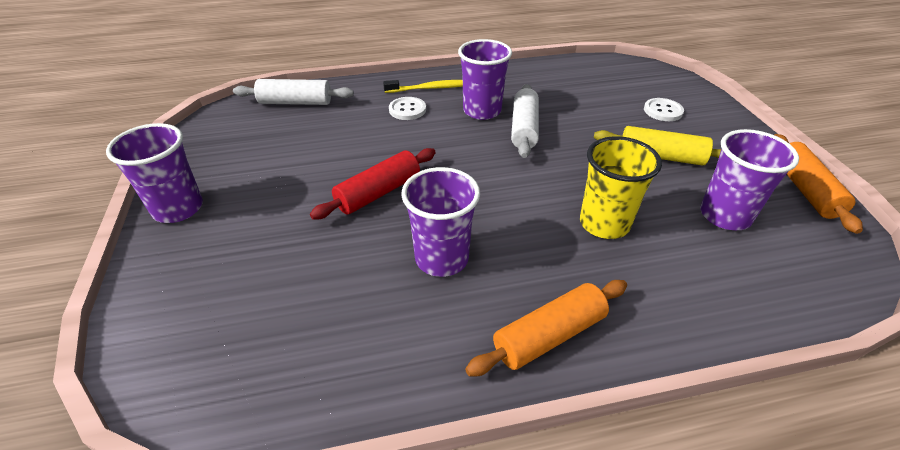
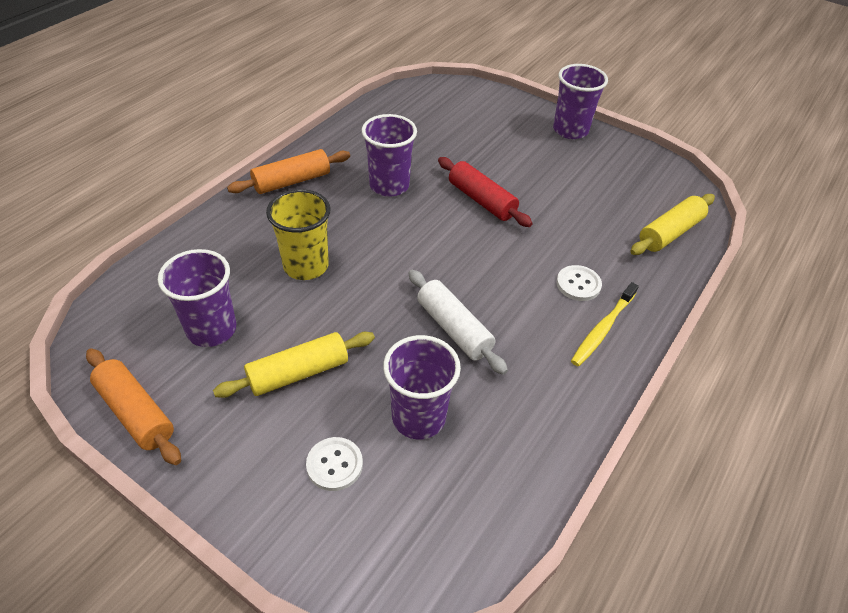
camera: 135 degrees right, 5 degrees up
(295, 102) = (670, 233): white rolling pin -> yellow rolling pin
(378, 193) = (481, 200): red rolling pin -> red rolling pin turned 45 degrees counterclockwise
(482, 111) = (517, 327): purple cup -> purple cup (418, 417)
(549, 336) = (292, 181): orange rolling pin -> orange rolling pin turned 45 degrees clockwise

